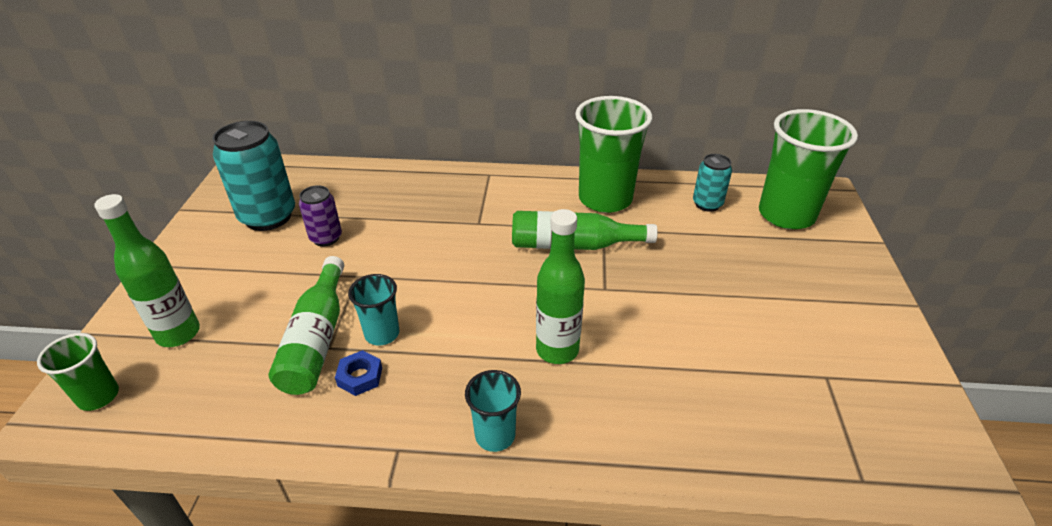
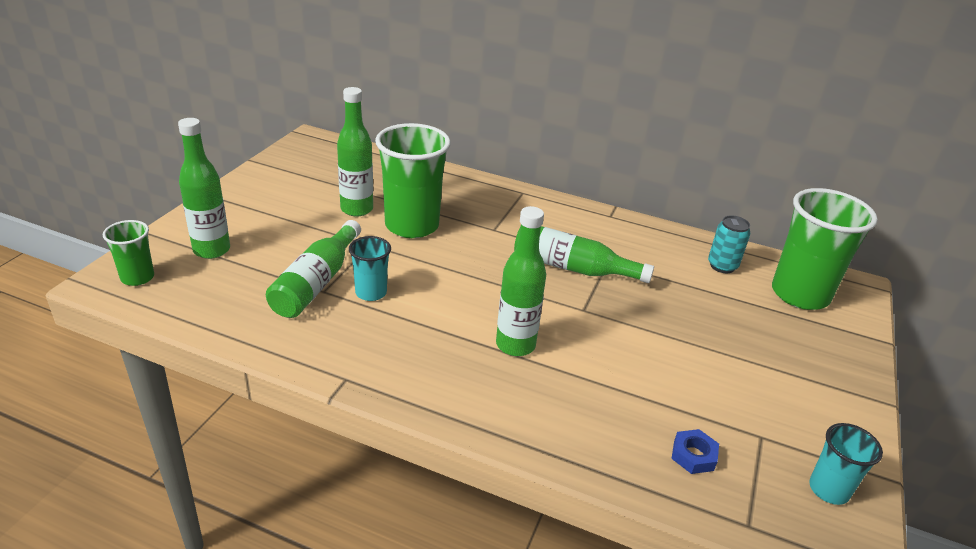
camera: 15 degrees right, 5 degrees down
(268, 217) = (316, 182): turquoise can -> none
(326, 238) = (357, 209): purple can -> green bottle
(360, 376) = (339, 319): blue nut -> blue nut (693, 455)
(495, 435) = (430, 392): turquoise cup -> turquoise cup (828, 489)
(605, 199) = (622, 238): green cup -> green cup (412, 225)

